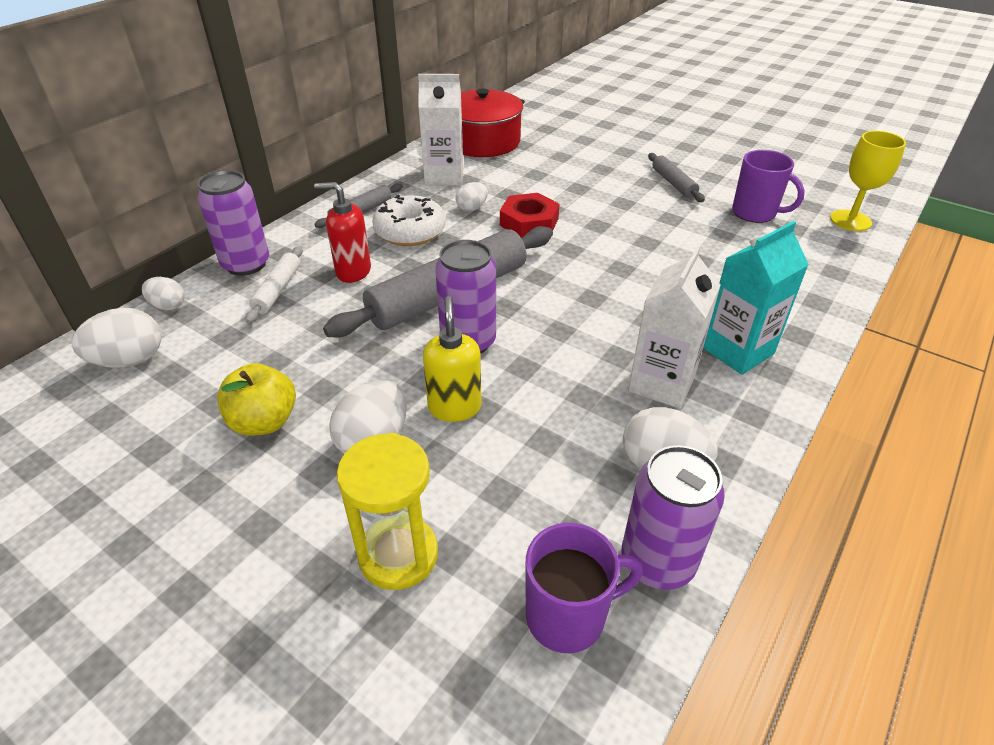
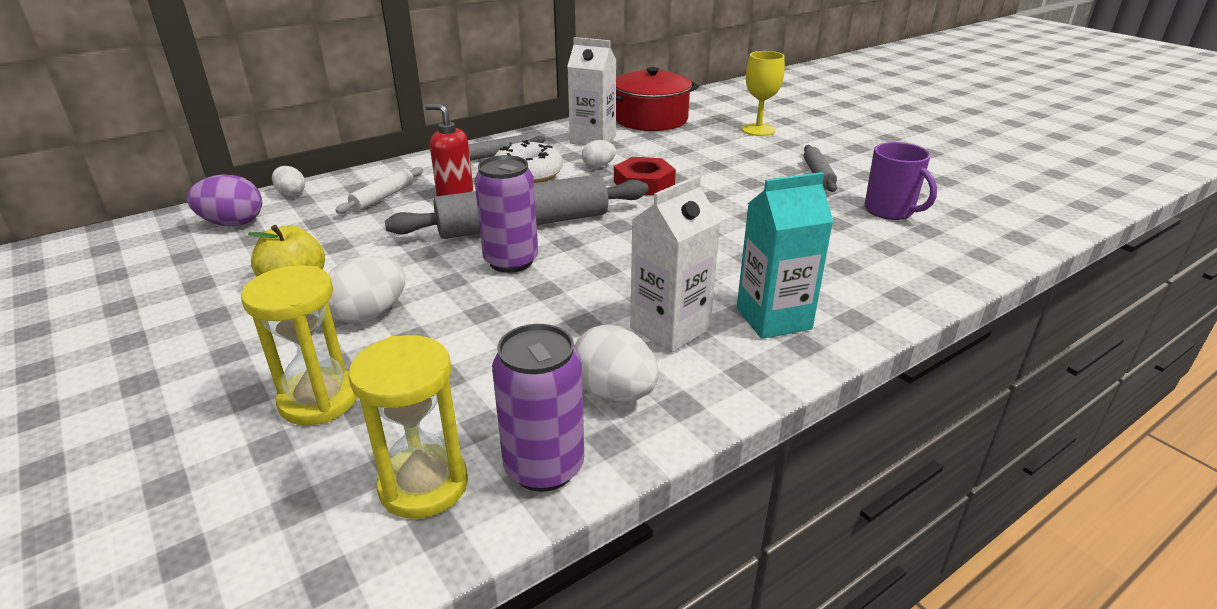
camera: 20 degrees right, 10 degrees down
(129, 360) = (233, 223): white egg -> purple egg
(246, 264) = (373, 176): purple can -> none
(454, 407) = (458, 306): yellow soap dispenser -> none
(568, 616) = (423, 485): purple mug -> yellow hourglass
(850, 220) = (1001, 233): yellow goblet -> yellow goblet (758, 130)

